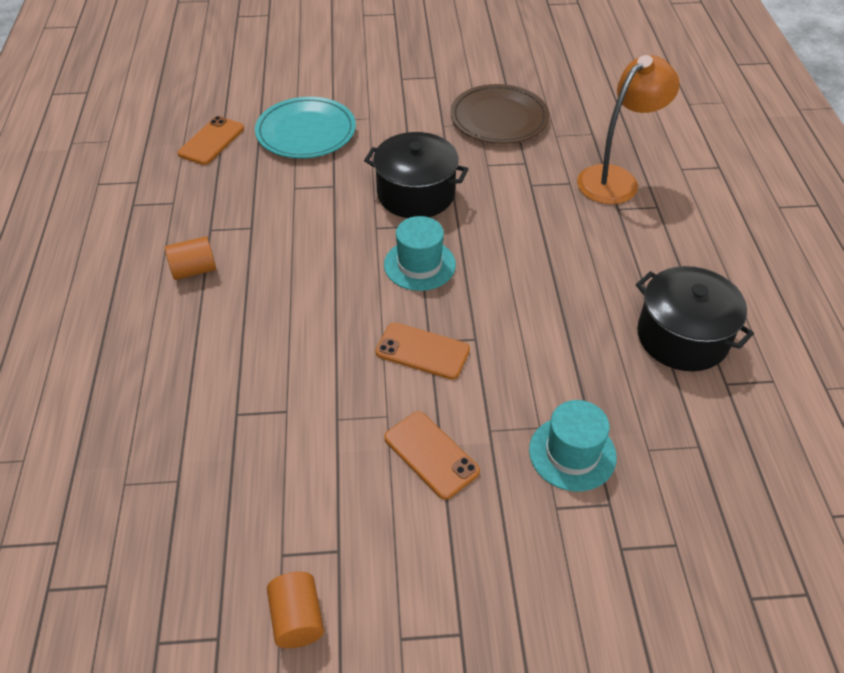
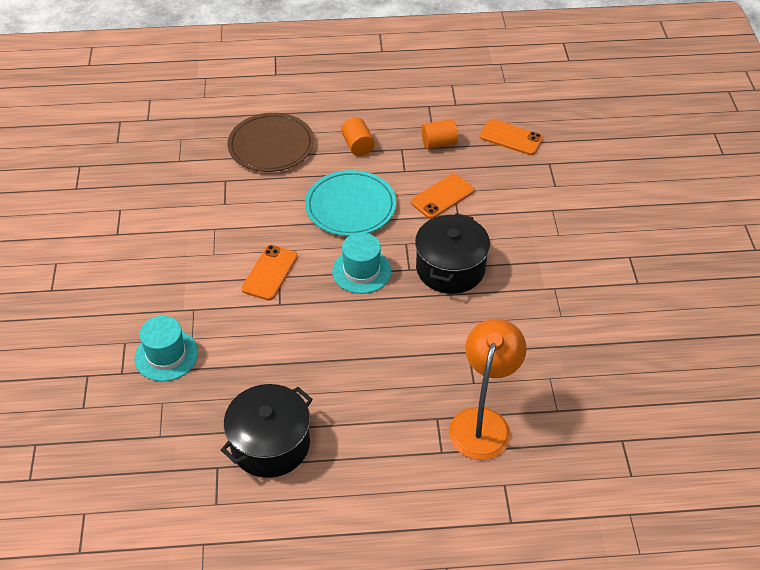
camera: 90 degrees right, 0 degrees up
(297, 619) = (79, 219): orange cylinder -> orange cylinder (439, 143)
(306, 132) = (531, 193): turquoise plate -> turquoise plate (350, 206)
(431, 455) = (178, 277): orange phone -> orange phone (442, 196)
(499, 118) = (572, 332): brown plate -> brown plate (271, 146)
(616, 179) = (483, 422): orange lamp -> orange lamp turned 120 degrees counterclockwise

